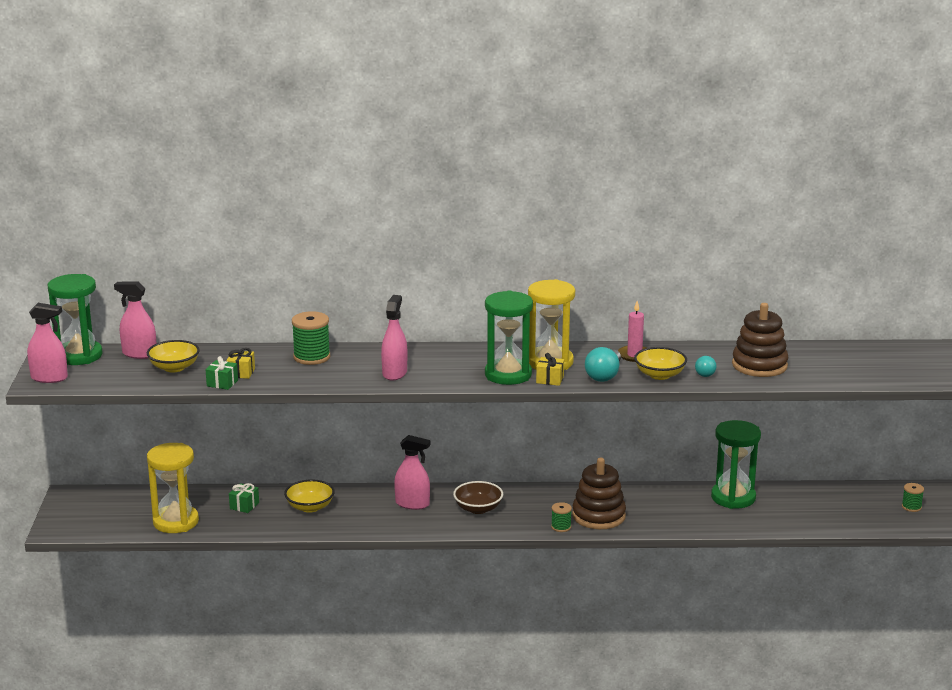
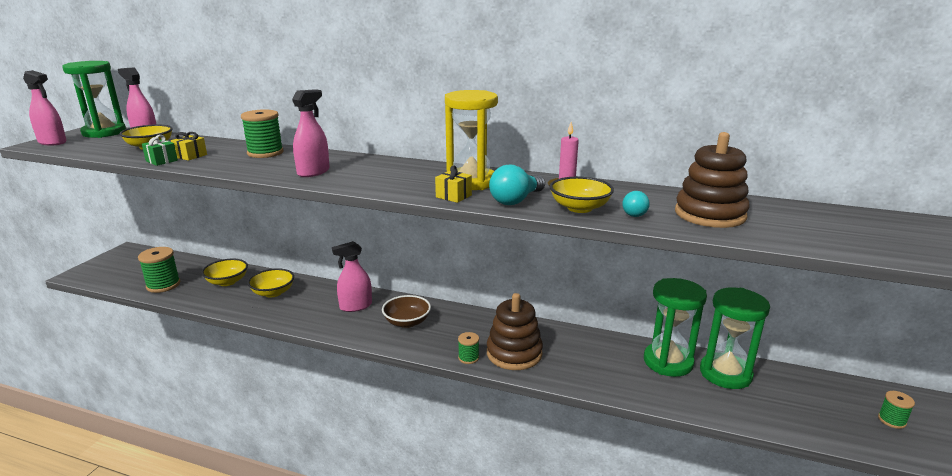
camera: 20 degrees right, 0 degrees up
(176, 522) = (163, 285): yellow hourglass -> green spool
(244, 506) = (227, 282): green gift -> yellow bowl
(412, 504) = (356, 306): pink spray bottle -> pink spray bottle turned 120 degrees clockwise
(508, 375) = (416, 187): green hourglass -> green hourglass (725, 373)

